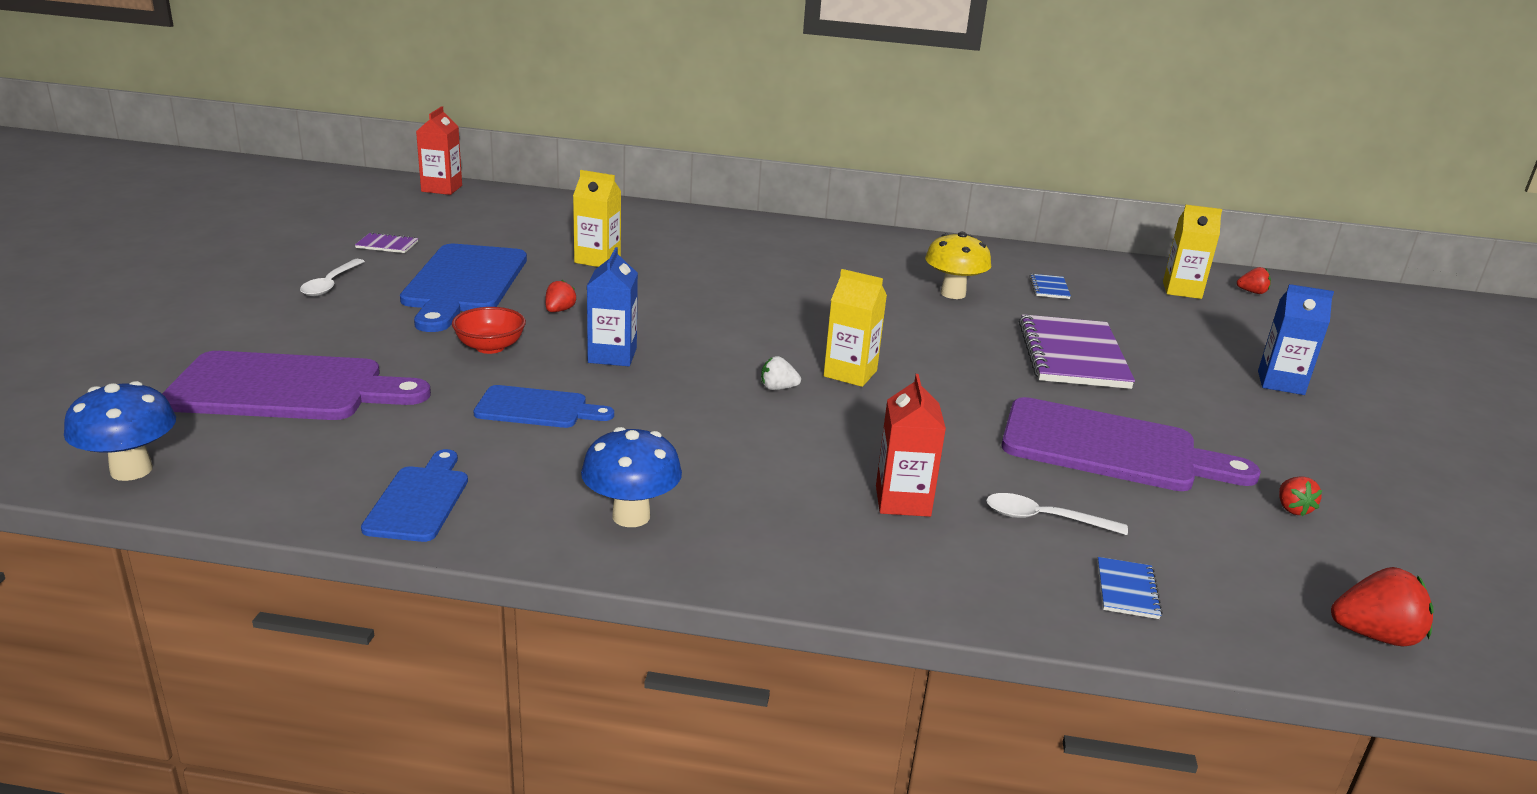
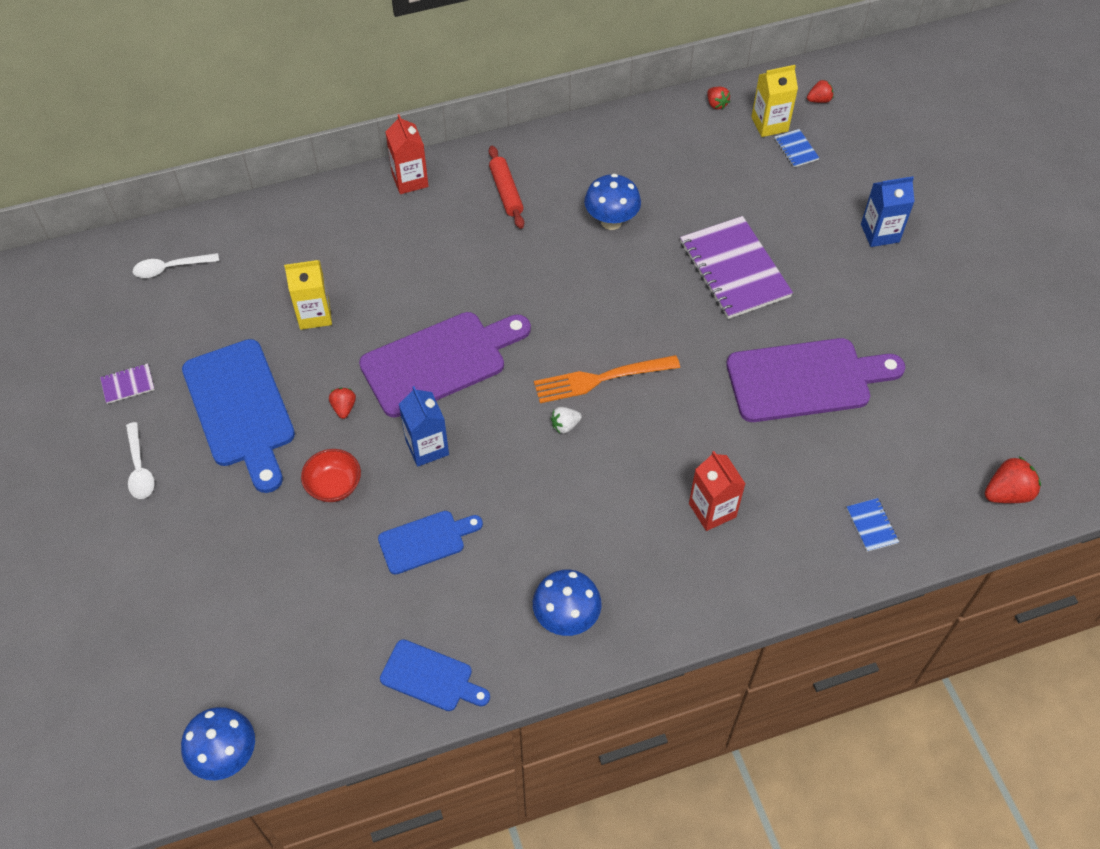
camera: 25 degrees left, 30 degrees up
(287, 388) = (239, 616): purple cutting board -> purple cutting board (439, 361)
(419, 500) = (431, 677): blue cutting board -> blue cutting board turned 135 degrees clockwise
(441, 188) = (86, 262): red carton -> red carton (410, 180)
(850, 373) = (601, 379): yellow carton -> orange fork
(857, 253) = (506, 192): none -> red rolling pin
(953, 294) = (611, 221): yellow mushroom -> blue mushroom
(1044, 519) = (800, 482): white spoon -> white spoon (170, 268)
(1049, 288) = (675, 173): blue notebook -> blue notebook (796, 149)
(1292, 509) = (932, 389): red strawberry -> red strawberry (716, 104)

